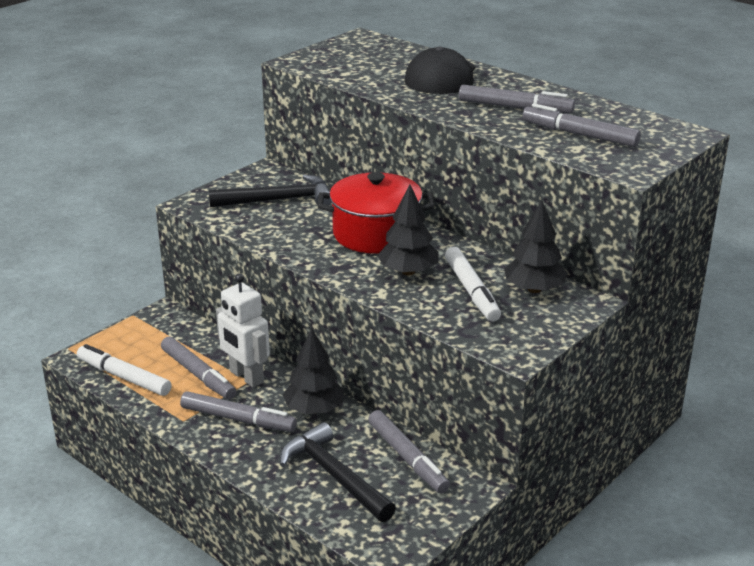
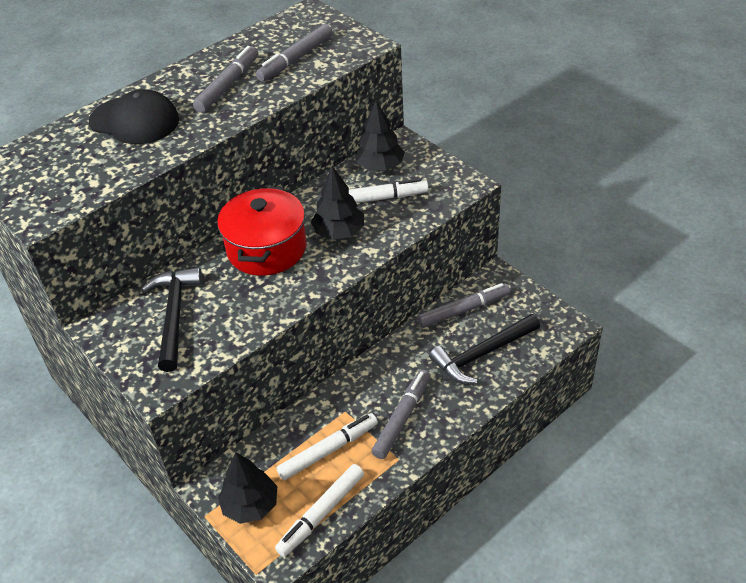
camera: 80 degrees left, 15 degrees up
(198, 375) = (328, 450): grey marker -> white marker
(246, 377) = (339, 413): white robot -> none
(314, 409) = (395, 365): black tree -> black tree (250, 505)

